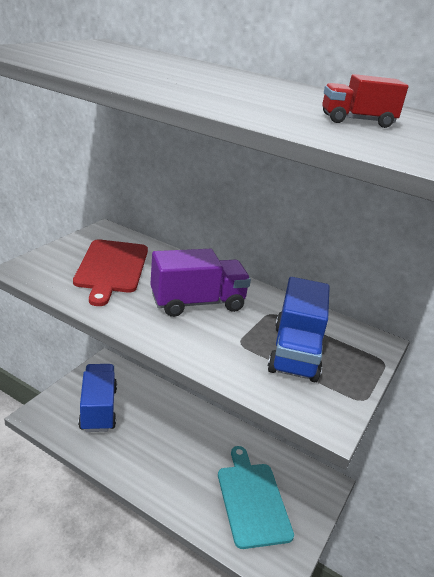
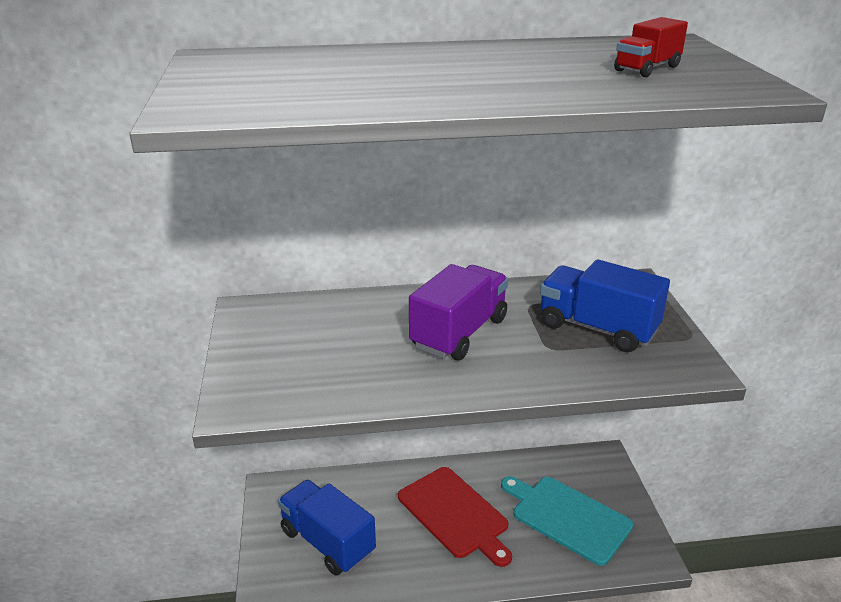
camera: 35 degrees left, 0 degrees up
(111, 268) = (325, 347): red cutting board -> red cutting board (455, 514)
(295, 352) = (597, 328): blue truck -> blue truck turned 150 degrees clockwise

